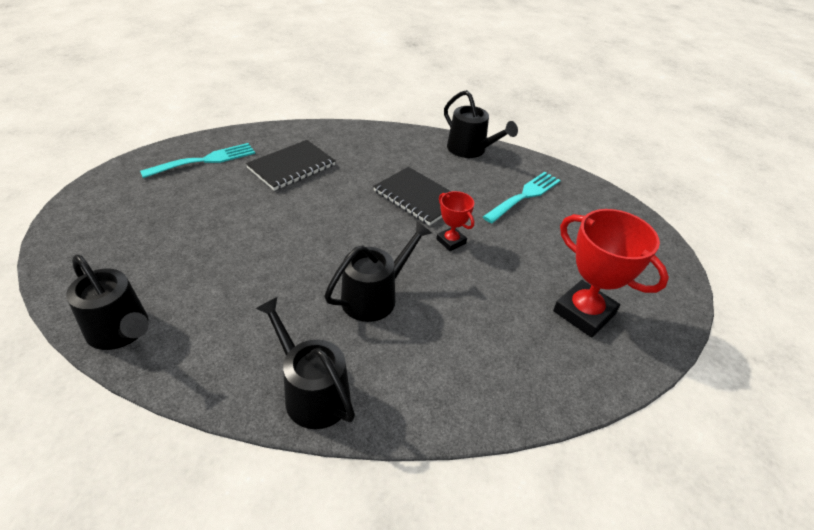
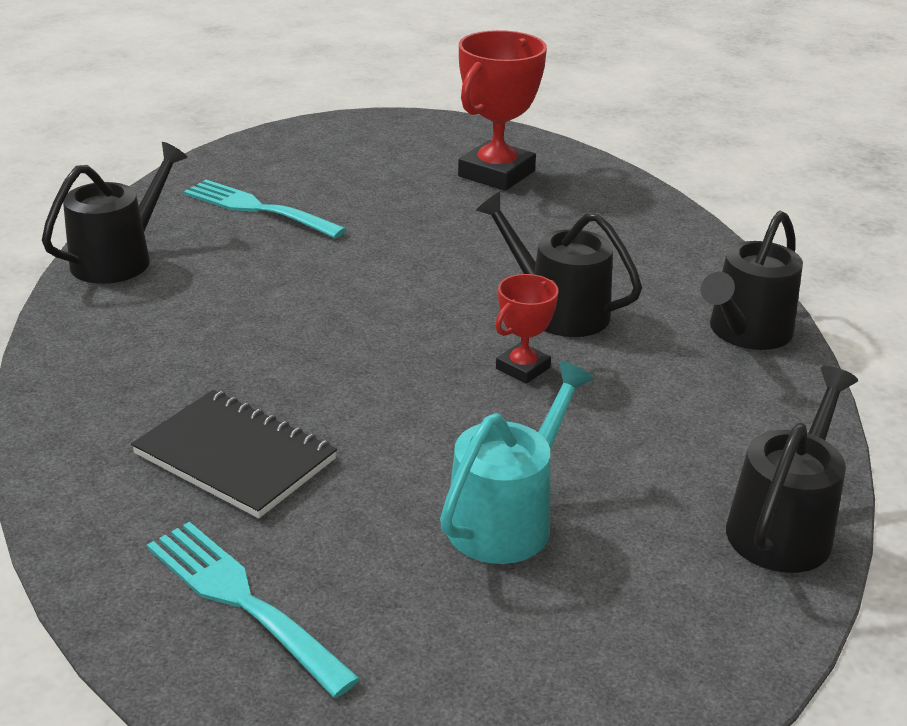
camera: 100 degrees left, 10 degrees down
(201, 232) = (506, 519): none -> turquoise watering can
(417, 197) = (297, 298): black notebook -> none
(451, 241) = (403, 262): red trophy -> red trophy (523, 368)

